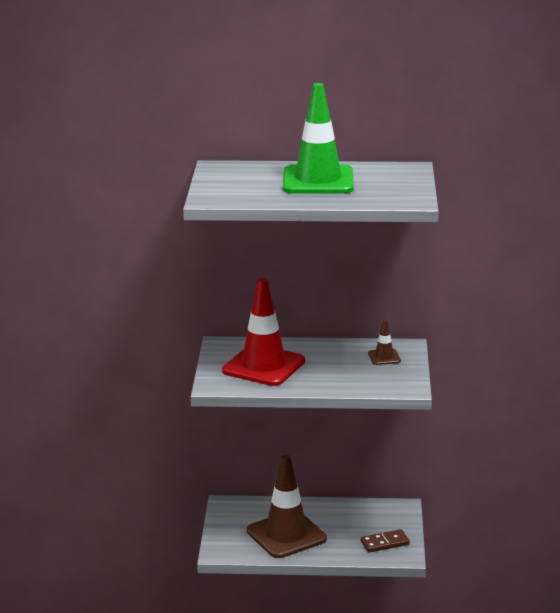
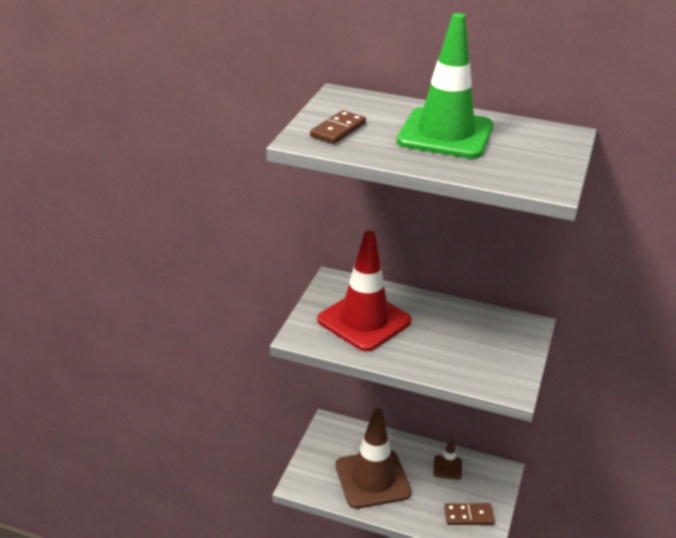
camera: 15 degrees right, 10 degrees up
(232, 189) = (338, 130): none -> brown domino
(384, 357) = (499, 336): brown traffic cone -> brown traffic cone (447, 467)

